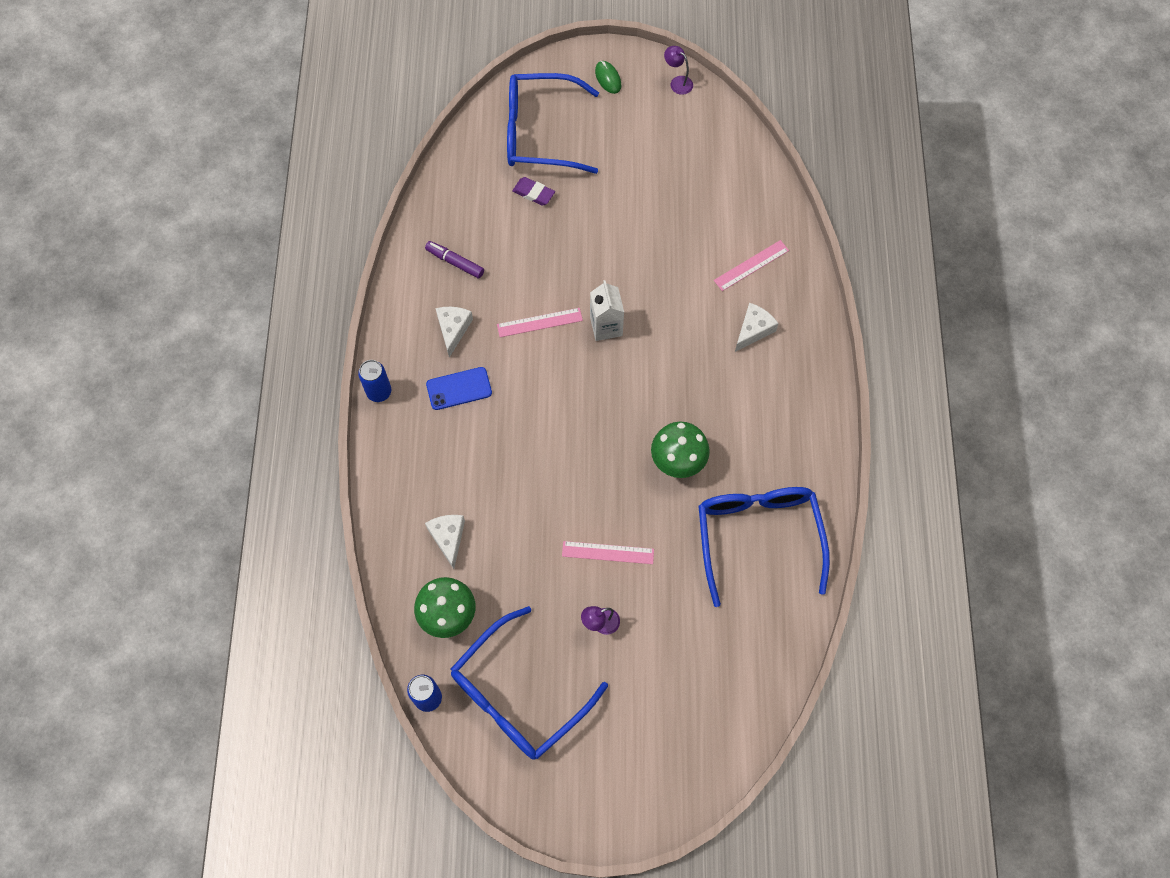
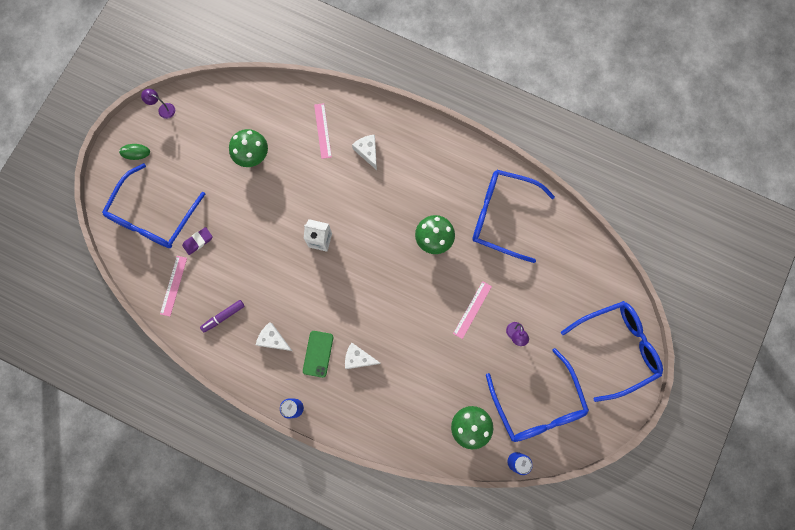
camera: 65 degrees left, 10 degrees up
(448, 538) = (418, 405): white cheese -> white cheese (358, 358)
(459, 389) = (318, 354): blue phone -> green phone
(539, 322) = (296, 281): pink ruler -> pink ruler (173, 285)
(650, 775) = (617, 348): none -> blue glasses
(672, 203) = (253, 157): none -> green mushroom
(677, 82) = (163, 109): purple lamp -> purple lamp turned 45 degrees clockwise

